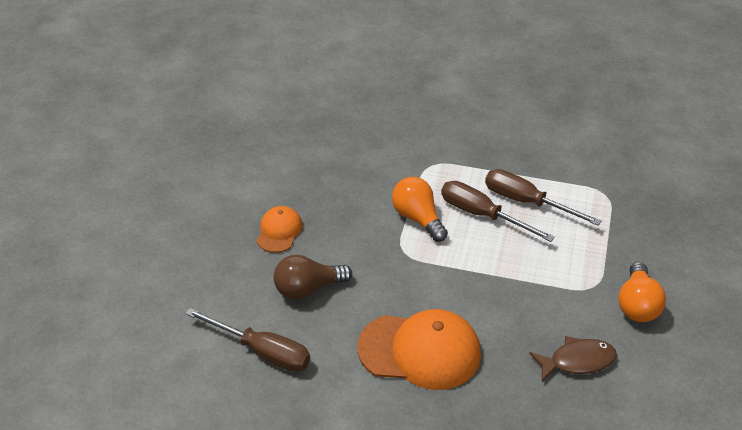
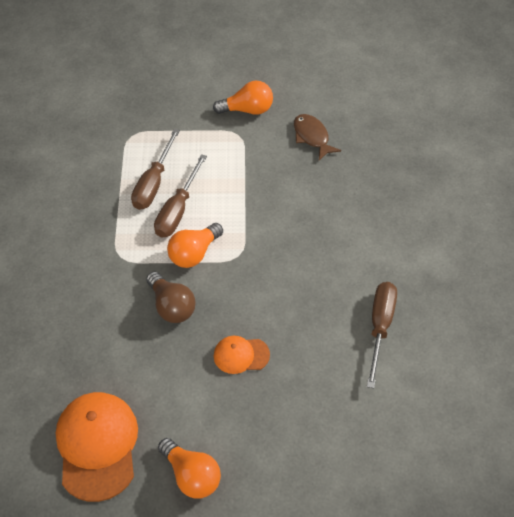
camera: 105 degrees left, 10 degrees up
(175, 178) = (191, 476): none -> orange light bulb
(308, 289) = (302, 313): brown light bulb -> brown light bulb (171, 306)
(420, 351) = (338, 225): orange cap -> orange cap (97, 446)

